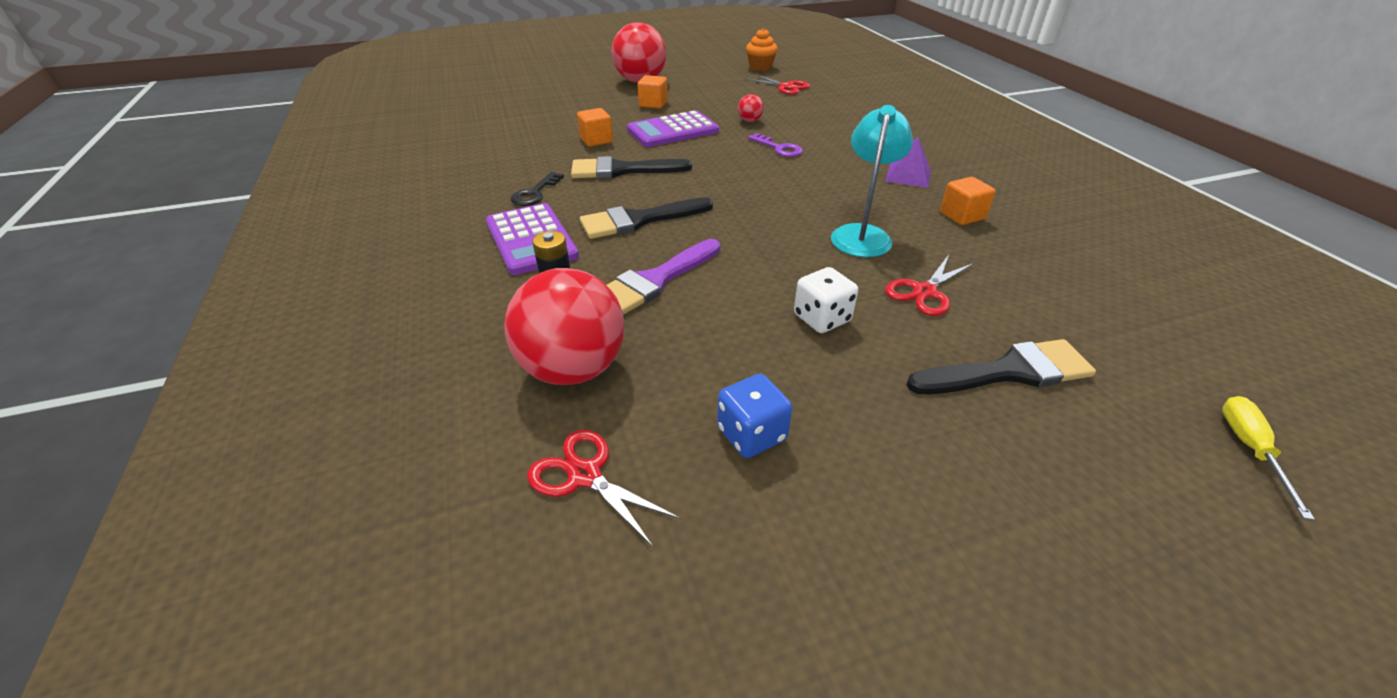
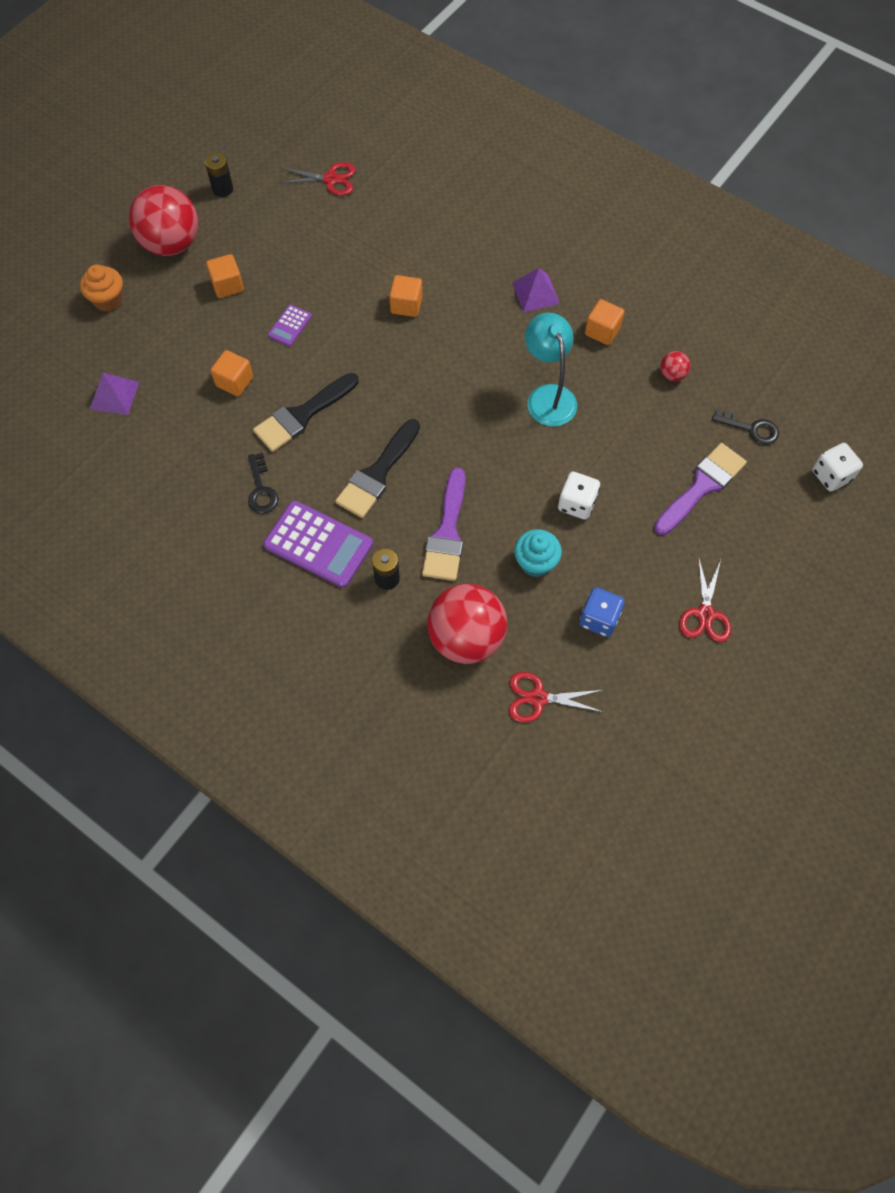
camera: 35 degrees left, 25 degrees up
(509, 121) = (114, 395): none -> purple pyramid
(672, 130) = (290, 326): purple calculator -> purple calculator, size x0.50
(704, 73) = (222, 189): none -> black battery
(724, 344) = (535, 562): none -> turquoise cupcake
(750, 121) = (346, 269): red ball -> red ball (672, 374)
(760, 67) = (272, 145): orange cupcake -> orange cupcake (108, 300)
(778, 148) = (406, 305): purple key -> orange cube
(924, 292) = (622, 439): red scissors -> red scissors (705, 614)
(1008, 371) = (701, 486): black brush -> purple brush
(1119, 348) = (750, 428): none -> black key
(1250, 449) = (831, 475): yellow screwdriver -> white dice

